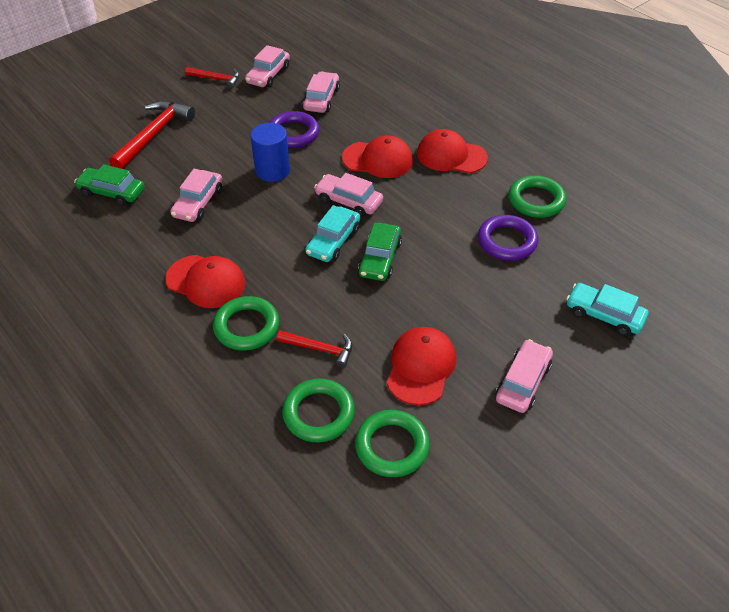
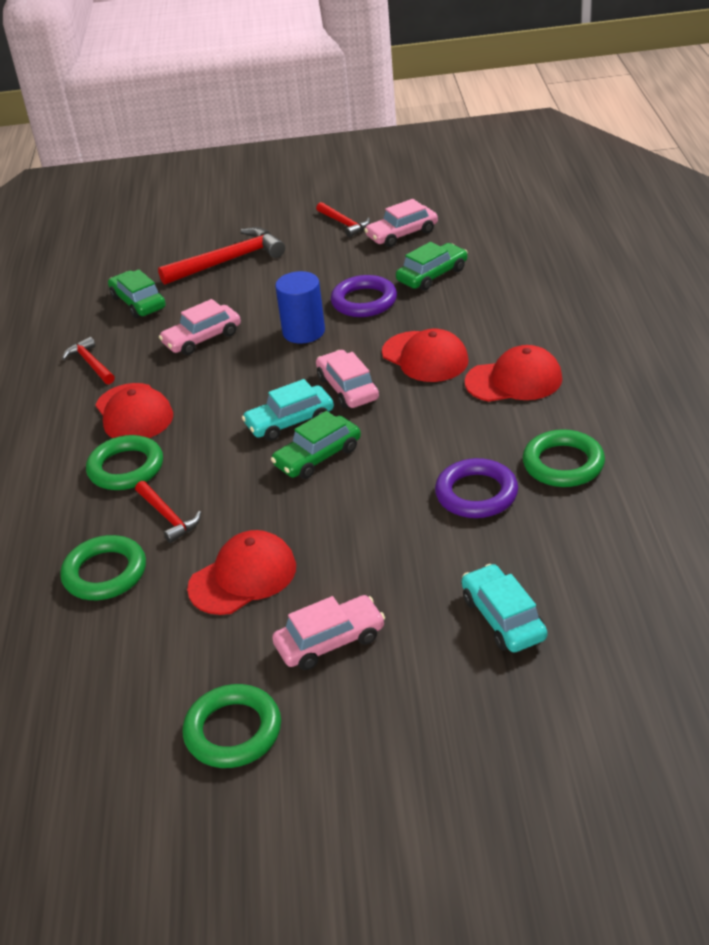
camera: 40 degrees right, 10 degrees down
(125, 256) = (91, 364): none -> red hammer
(321, 99) = (432, 275): pink car -> green car
(392, 446) = (136, 635): green ring -> green ring (233, 731)
(451, 156) = (514, 380): red cap -> red cap turned 120 degrees clockwise

